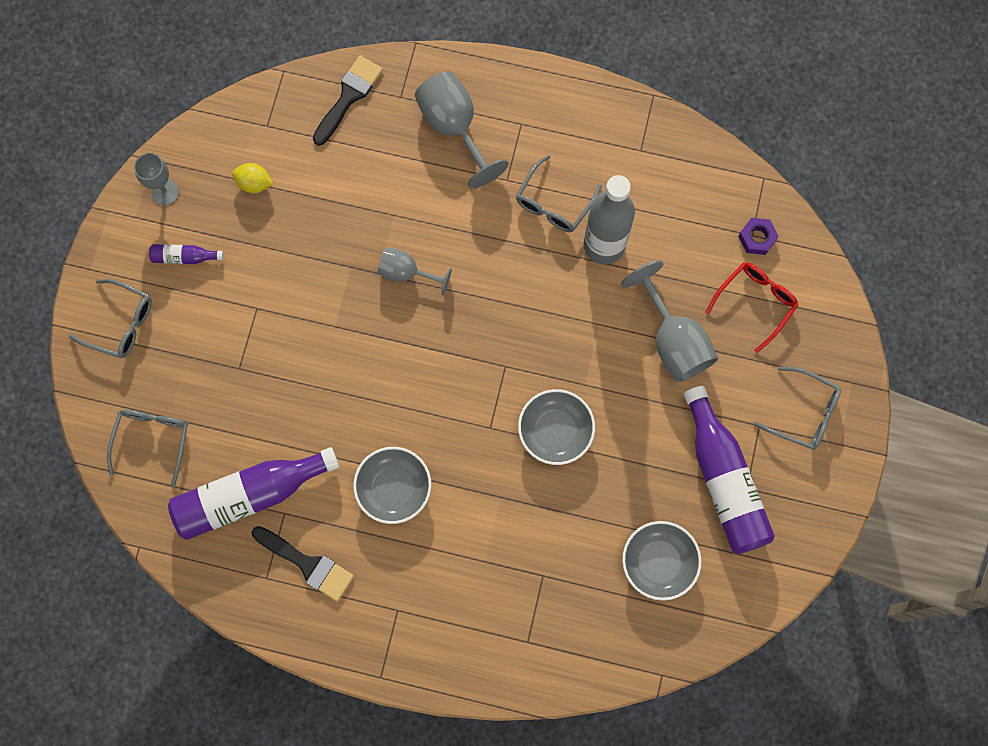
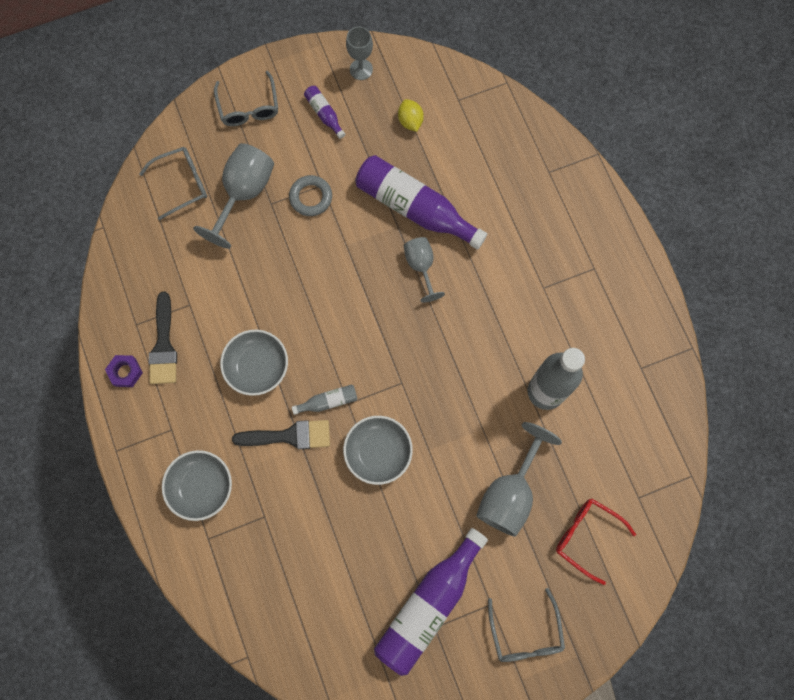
camera: 55 degrees right, 0 degrees up
(250, 496) = (186, 273): purple bottle -> purple bottle (415, 208)
(261, 327) = (311, 197): none -> grey ring
(349, 96) = (522, 137): black brush -> black brush (289, 436)
(454, 127) = (554, 224): grey goblet -> grey goblet (244, 193)
(475, 444) = (328, 401): none -> grey bottle
(554, 203) = (551, 333): grey glasses -> none
(658, 562) = (331, 597): grey bowl -> grey bowl (201, 487)
(755, 302) = (586, 536): red glasses -> red glasses turned 150 degrees counterclockwise
(757, 238) = (639, 503): purple nut -> purple nut (125, 372)

